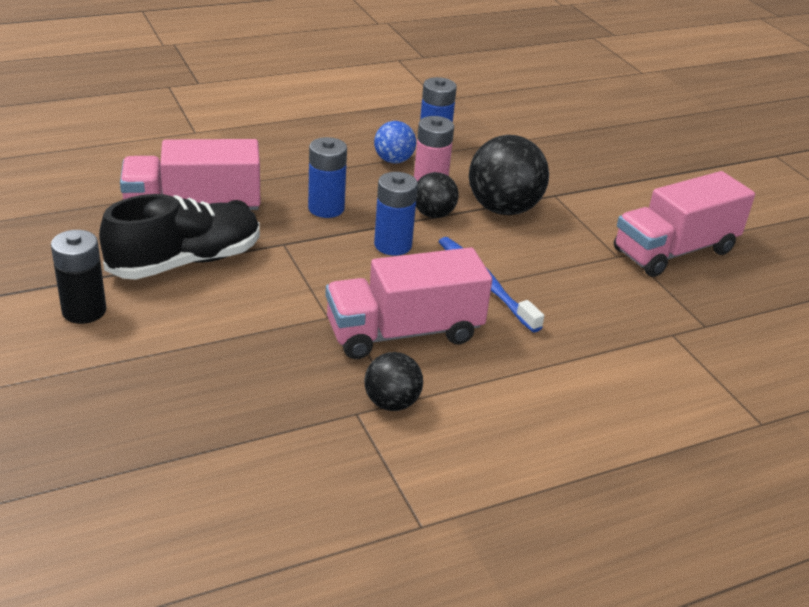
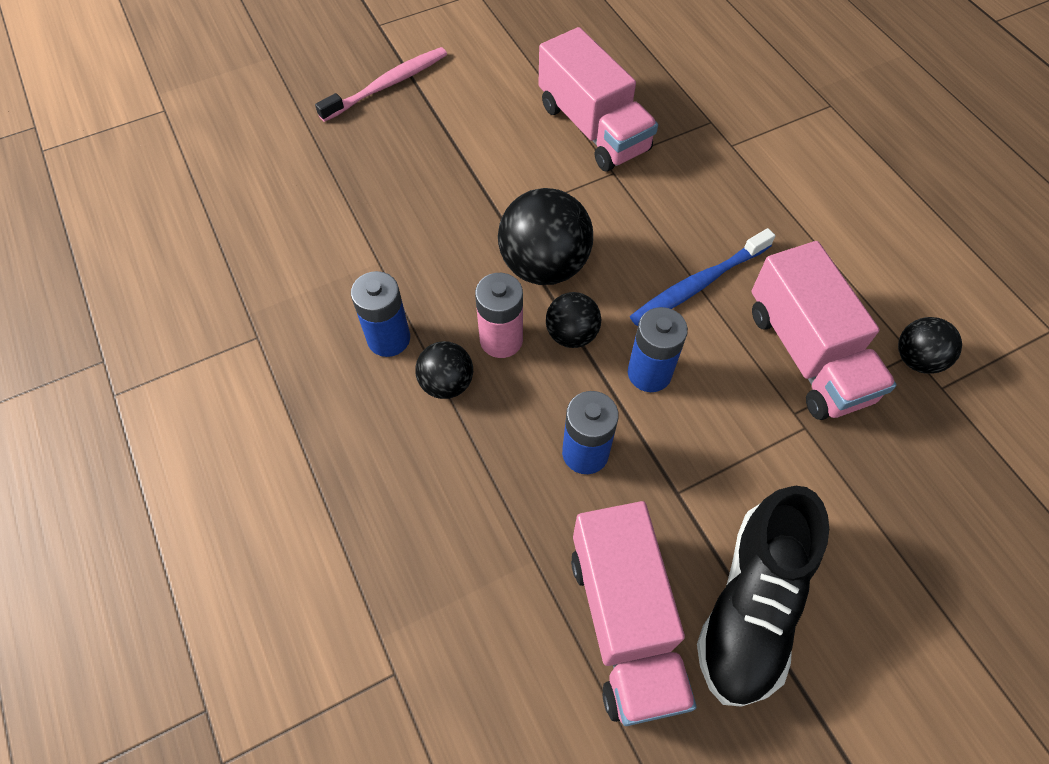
camera: 90 degrees left, 25 degrees up
(84, 311) = (893, 708): black battery -> none
(185, 262) = (751, 605): black shoe -> black shoe turned 120 degrees counterclockwise
(393, 160) = (447, 383): blue ball -> black ball
(698, 155) = (388, 85): none -> pink toothbrush

